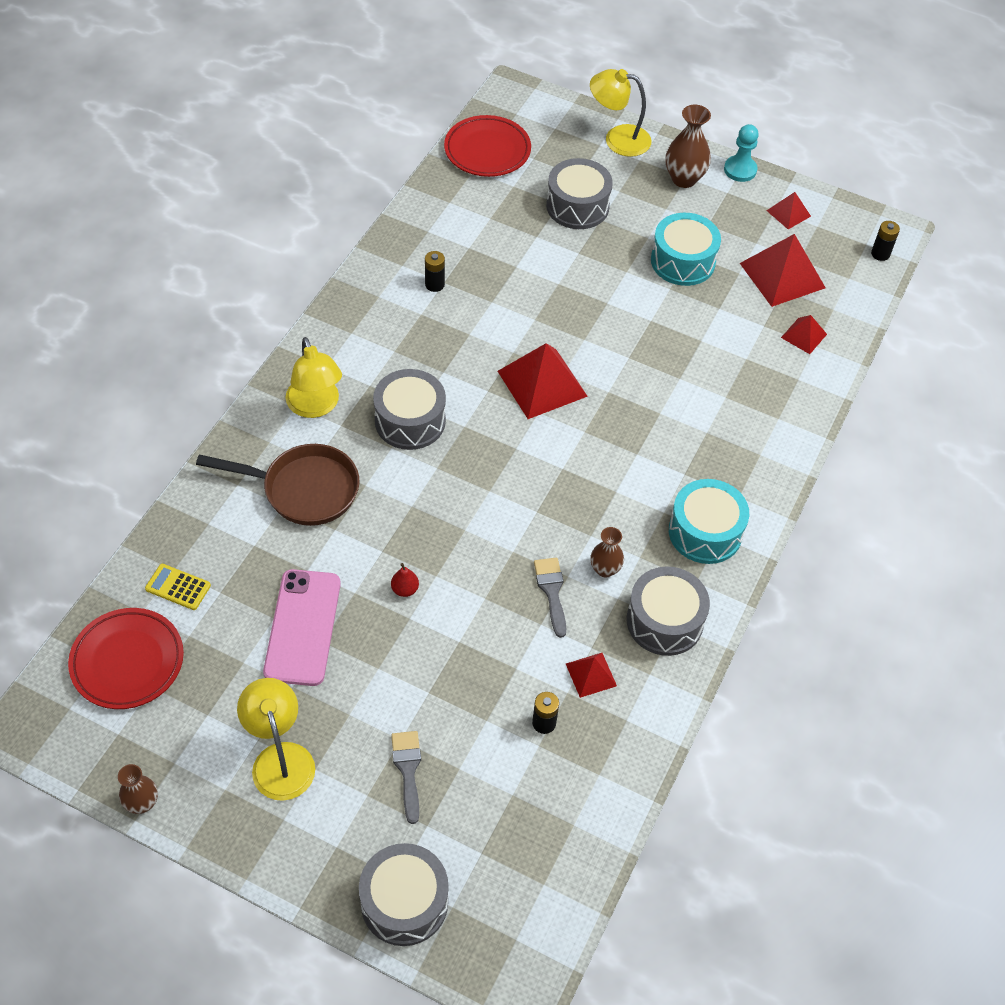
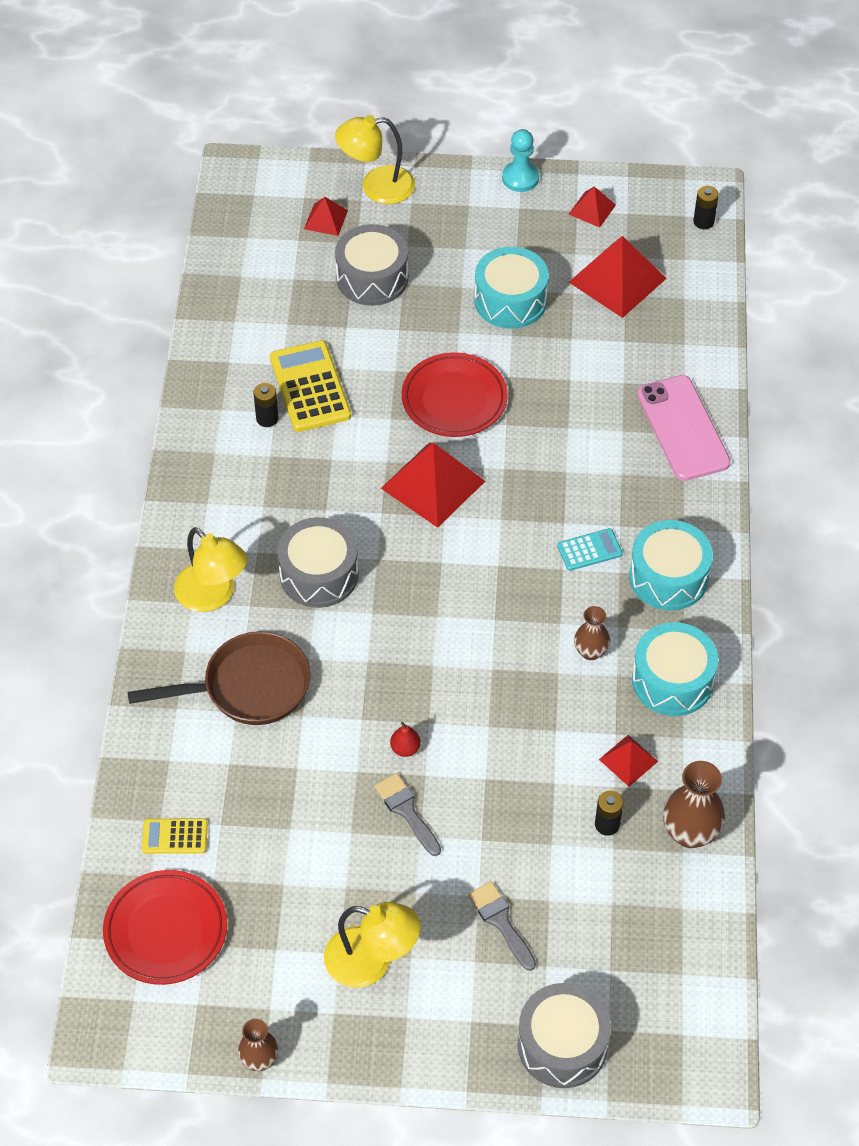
camera: 20 degrees left, 0 degrees up
(280, 758) = (371, 961): yellow lamp -> yellow lamp turned 150 degrees clockwise
(303, 627) = (324, 826): pink phone -> pink phone (683, 428)
(482, 272) = (310, 387): none -> yellow calculator
(487, 150) = (244, 248): red plate -> red plate (454, 399)
(551, 591) = (550, 694): grey brush -> grey brush (406, 811)
(647, 484) = (589, 550): none -> turquoise calculator
(664, 621) = (672, 680): grey drum -> turquoise drum
(684, 179) = (467, 208): brown vase -> brown vase (690, 833)
(804, 336) = (668, 337): red pyramid -> red pyramid (326, 219)

